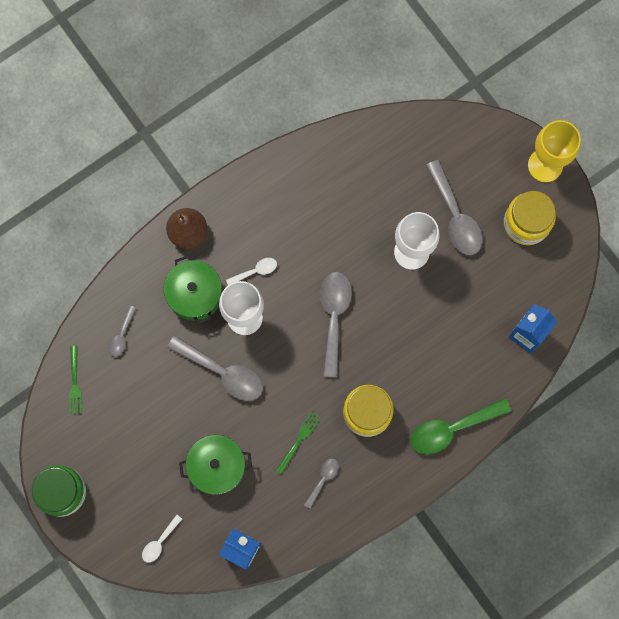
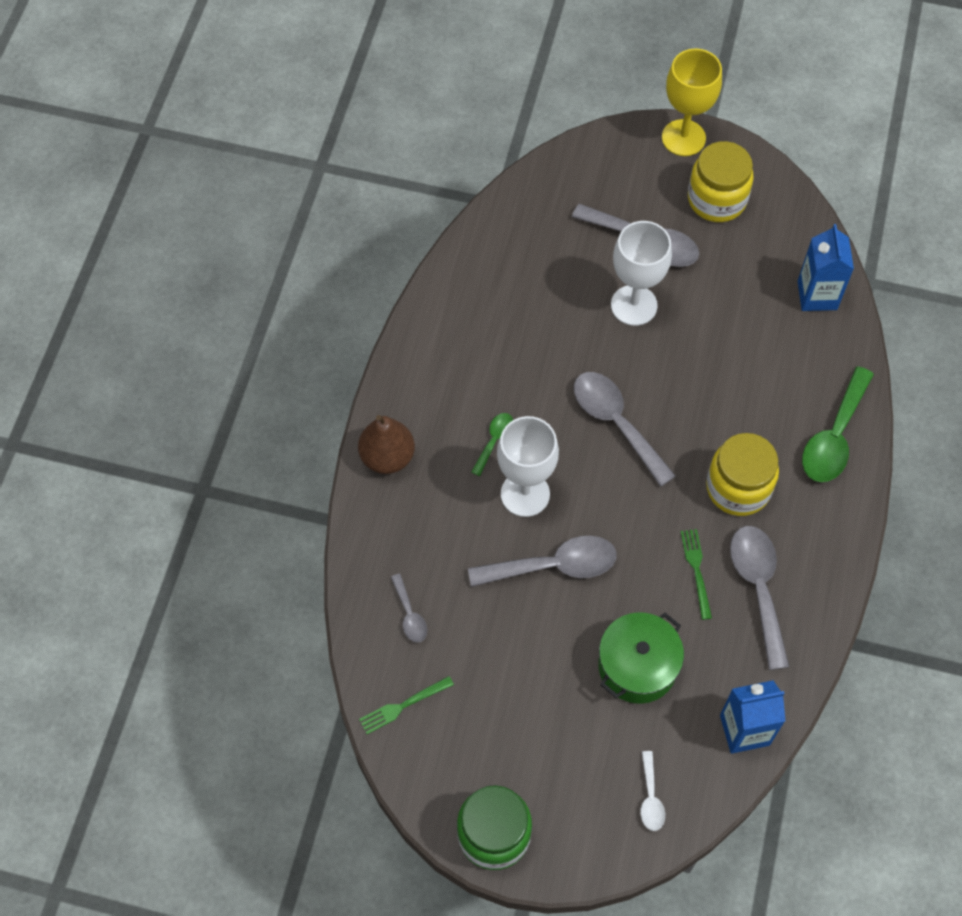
camera: 40 degrees left, 15 degrees down
(75, 383) = (402, 706): green fork -> green fork turned 105 degrees clockwise
(195, 294) = (451, 512): green pot -> none
(255, 271) = (494, 441): white spoon -> green spoon
(323, 479) = (758, 589): grey spoon -> grey spoon, size x1.96

